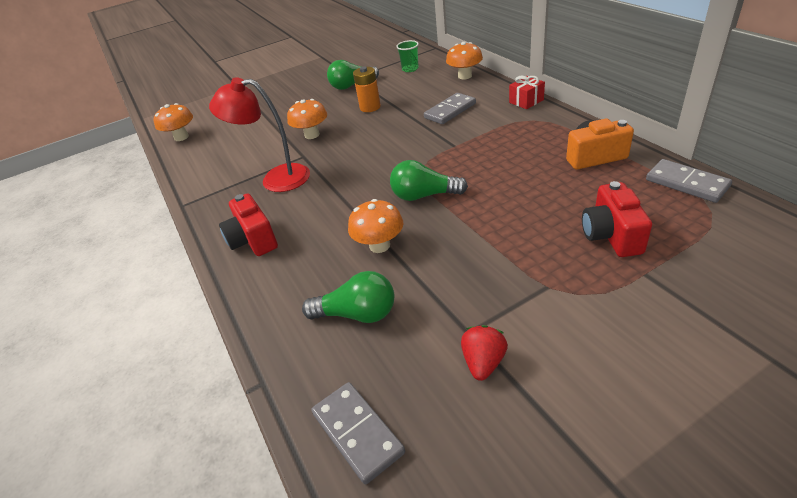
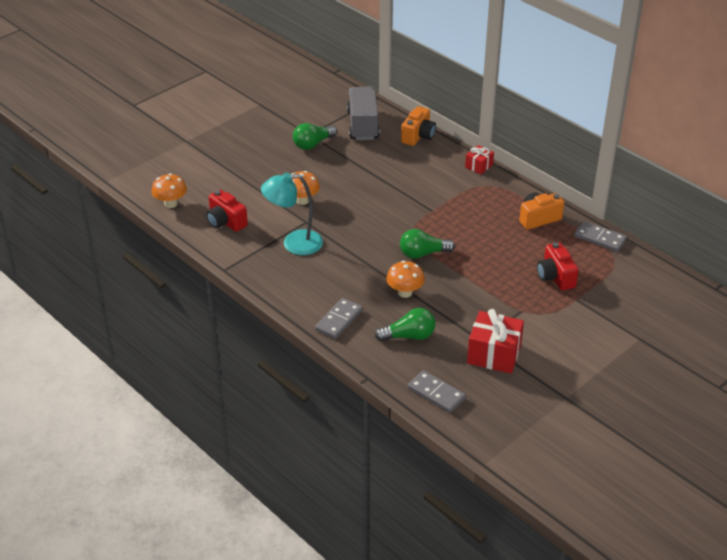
camera: 20 degrees left, 0 degrees up
(253, 240) = (306, 294): red camera -> red camera (226, 222)
(276, 179) = (294, 243): red lamp -> turquoise lamp
(370, 107) = (343, 170): orange battery -> none
(410, 69) = (363, 125): green cup -> grey truck
(450, 111) = (417, 175): grey domino -> grey domino (339, 320)
(465, 76) = (418, 136): orange mushroom -> orange camera
(483, 362) = (494, 354): red strawberry -> red gift

